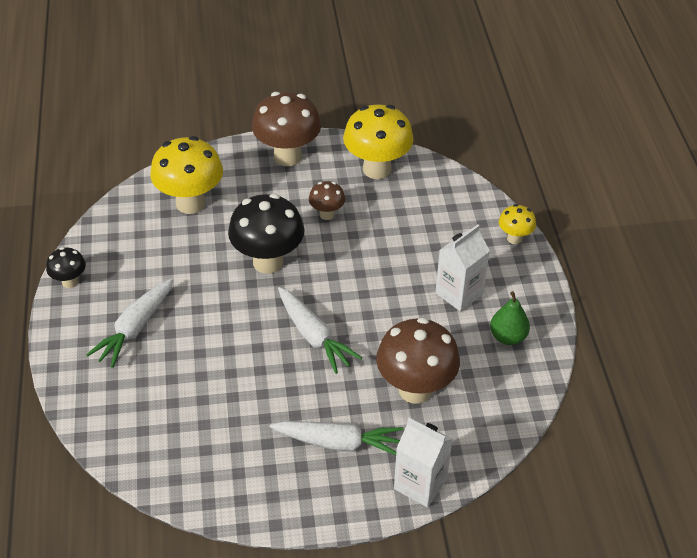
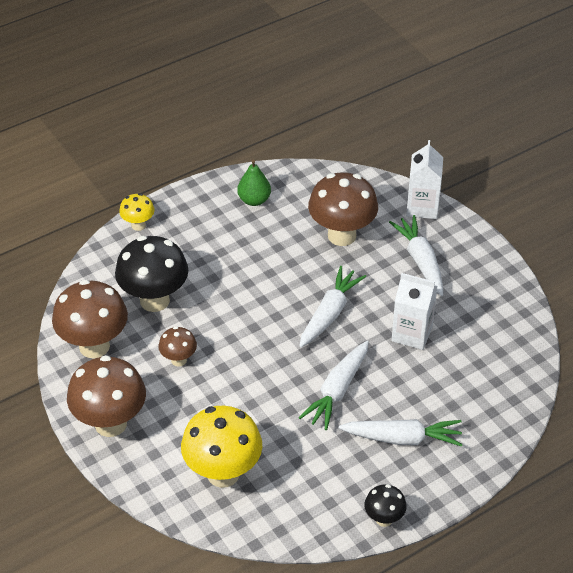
camera: 115 degrees left, 0 degrees up
(219, 305) = (337, 391): none -> white carrot
(268, 262) = (265, 378): black mushroom -> black mushroom (154, 300)
(377, 169) = (94, 346): yellow mushroom -> brown mushroom
(459, 293) = (225, 241): white carton -> white carton (412, 334)

